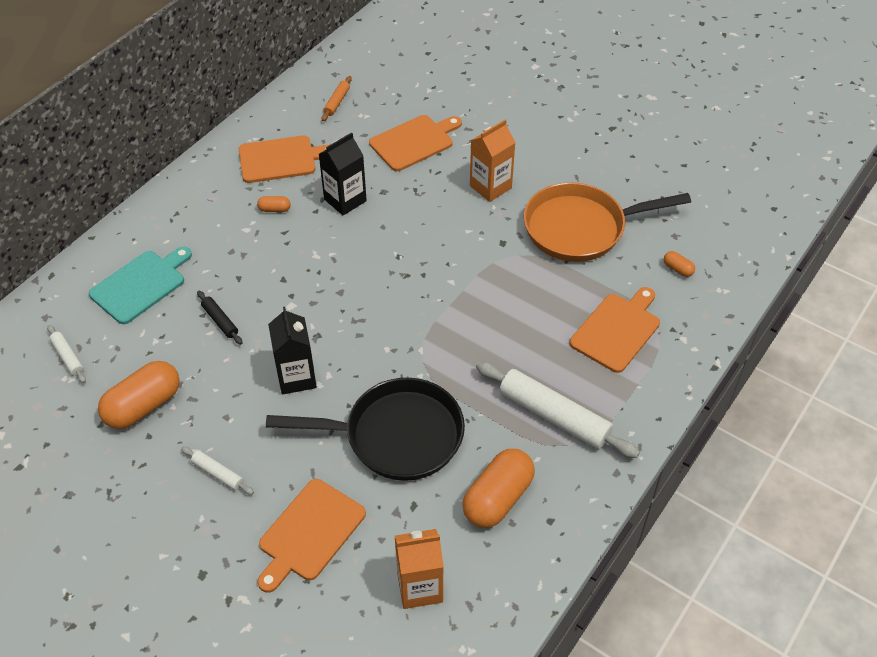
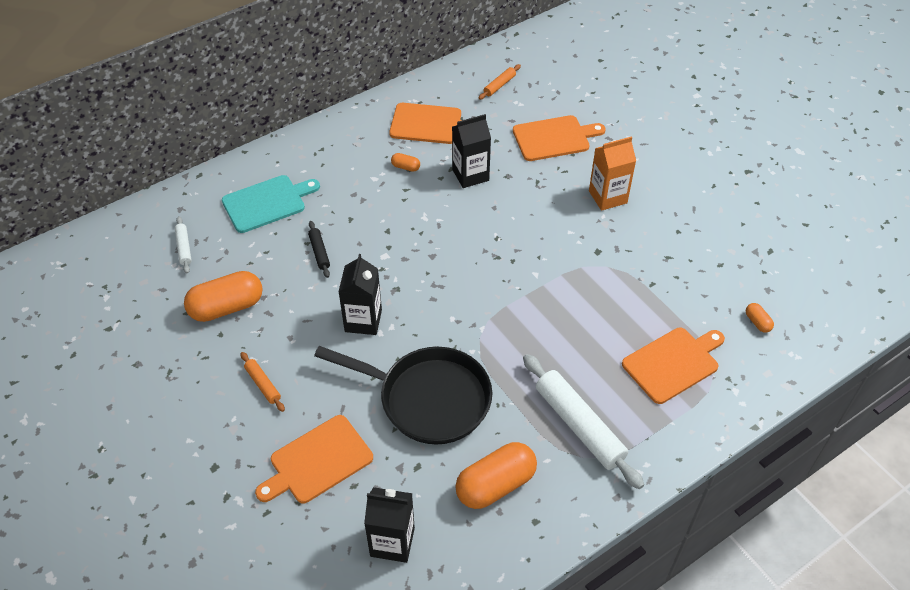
camera: 20 degrees right, 0 degrees up
(218, 474) = (263, 384): white rolling pin -> orange rolling pin
(419, 587) = (392, 542): orange carton -> black carton
(580, 228) = (677, 258): orange pan -> none

